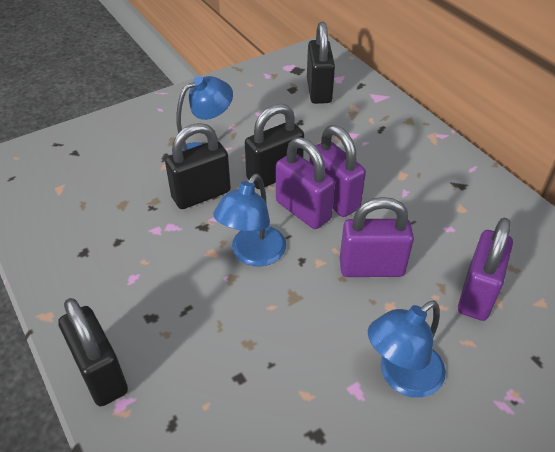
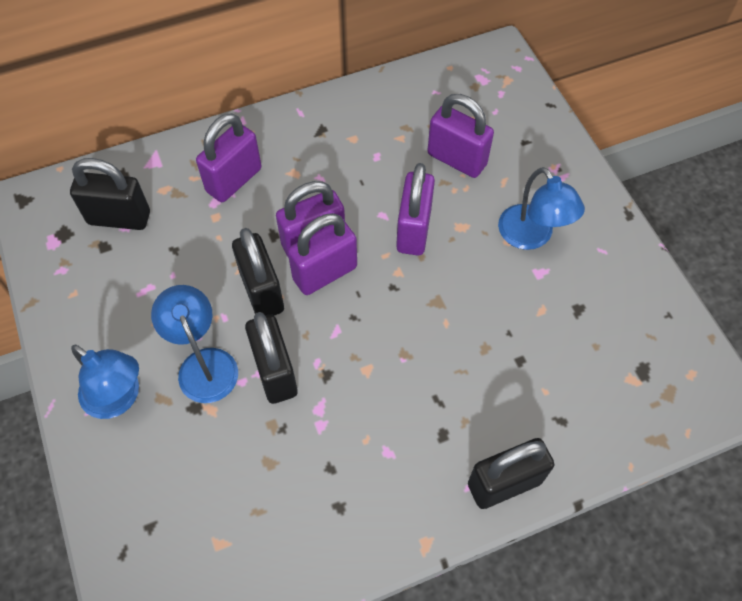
camera: 80 degrees left, 15 degrees up
(253, 254) = (377, 330): blue lamp -> blue lamp (119, 398)
(378, 141) = (234, 180): none -> purple padlock

